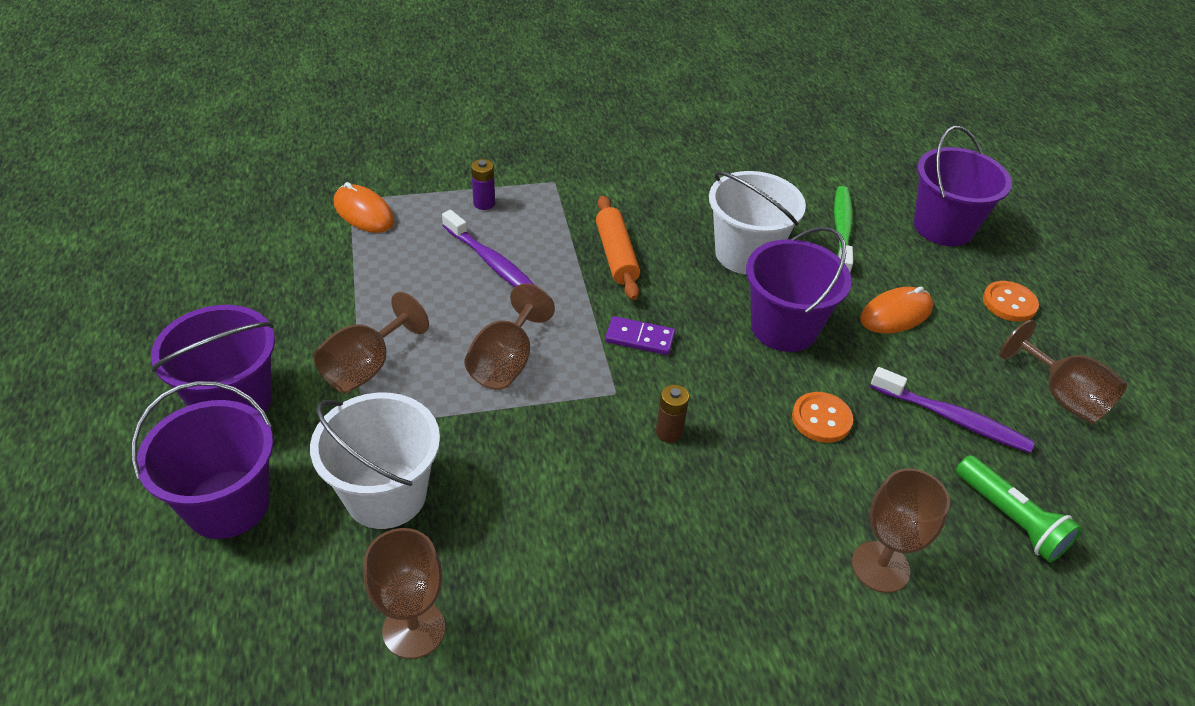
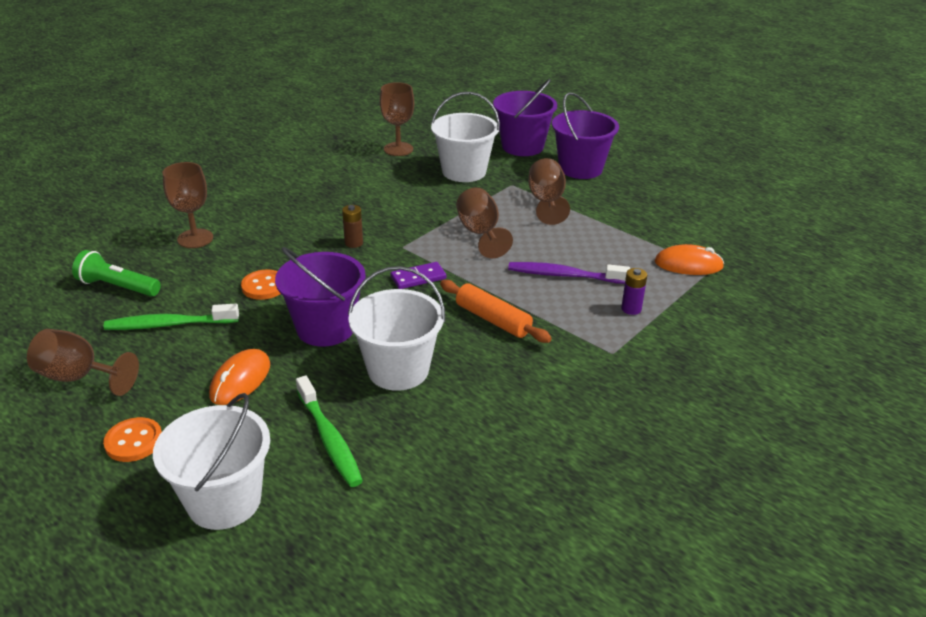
camera: 145 degrees right, 10 degrees down
(943, 227) = (224, 501): purple bucket -> white bucket
(953, 418) = (169, 324): purple toothbrush -> green toothbrush

